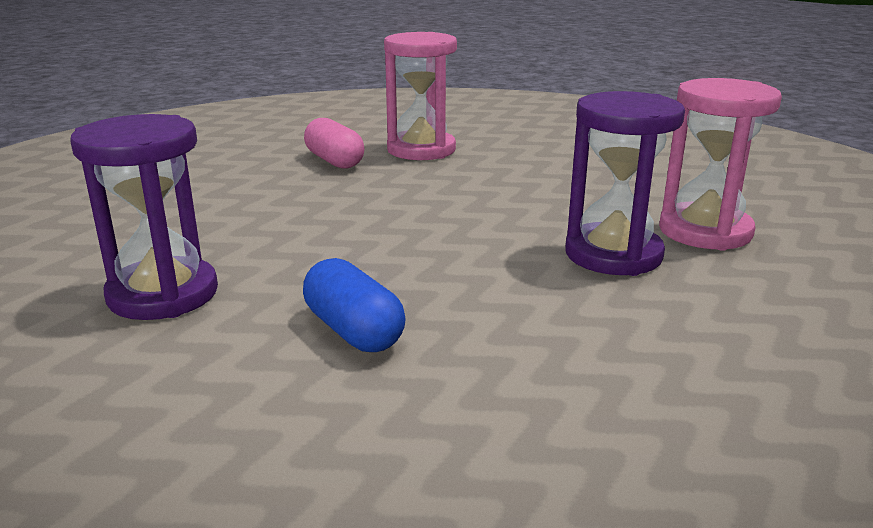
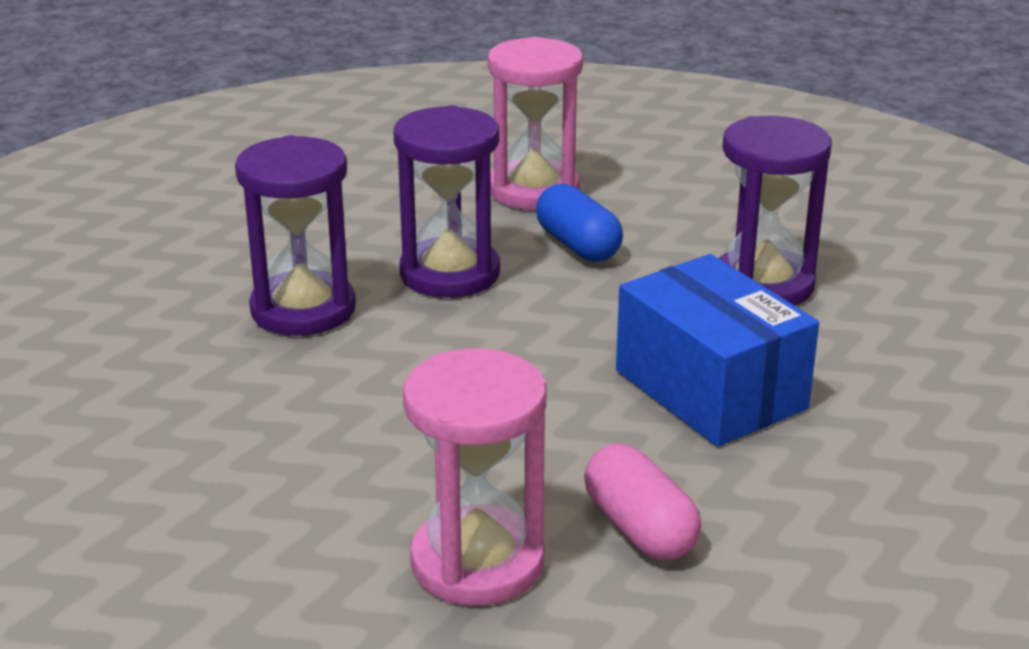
camera: 175 degrees left, 5 degrees up
(264, 216) = (710, 389): none -> blue box
(492, 292) = (450, 273): none -> purple hourglass
(705, 231) = (168, 337): pink hourglass -> pink hourglass (534, 190)

